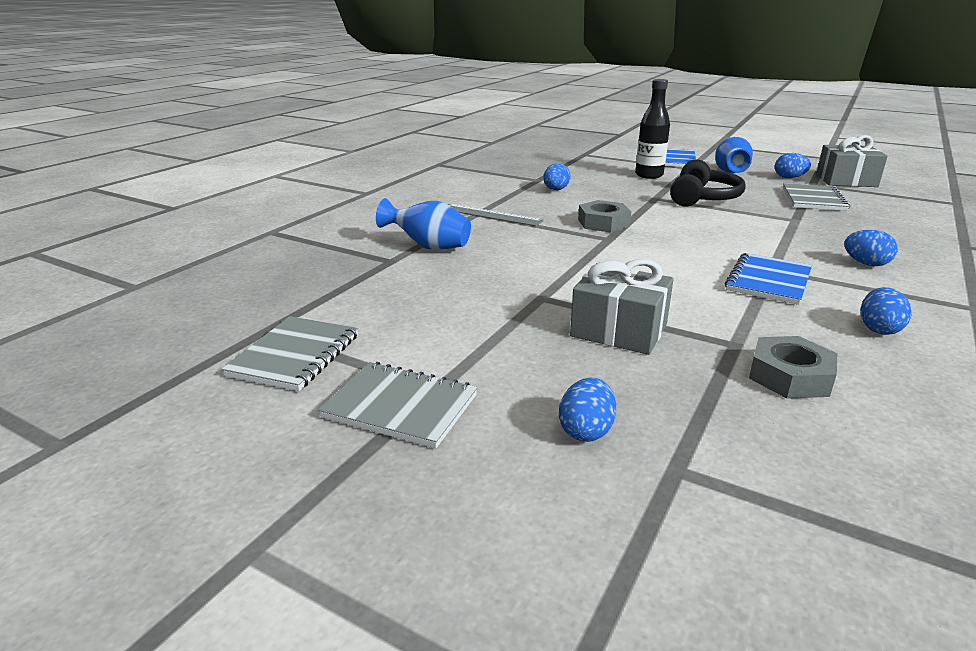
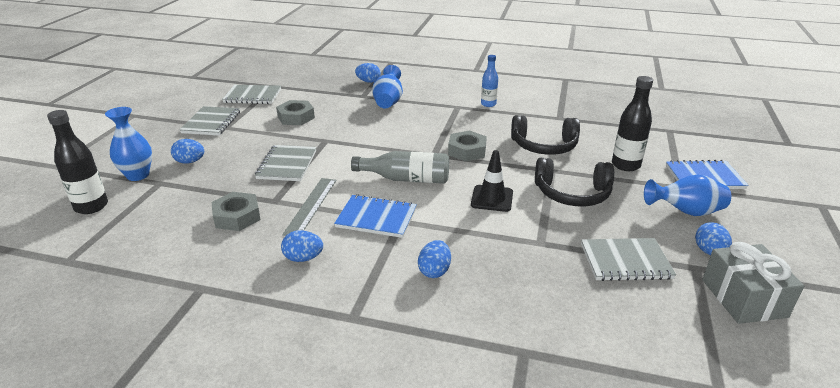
camera: 75 degrees right, 5 degrees up
(437, 316) = (296, 117): none -> grey nut
(480, 200) = (488, 104): none -> blue bottle
(490, 215) = (458, 111): grey ruler -> grey ruler (311, 206)
(555, 190) = (537, 127): blue egg -> blue egg (368, 81)
(601, 193) = (544, 146): none -> black headphones
(619, 330) = (287, 165): grey gift -> grey notebook
(639, 506) = (138, 175): none -> blue vase
(670, 258) = (406, 179): none -> grey bottle
(715, 226) = (492, 198): none -> black traffic cone
(794, 577) = (91, 206): none -> black bottle

